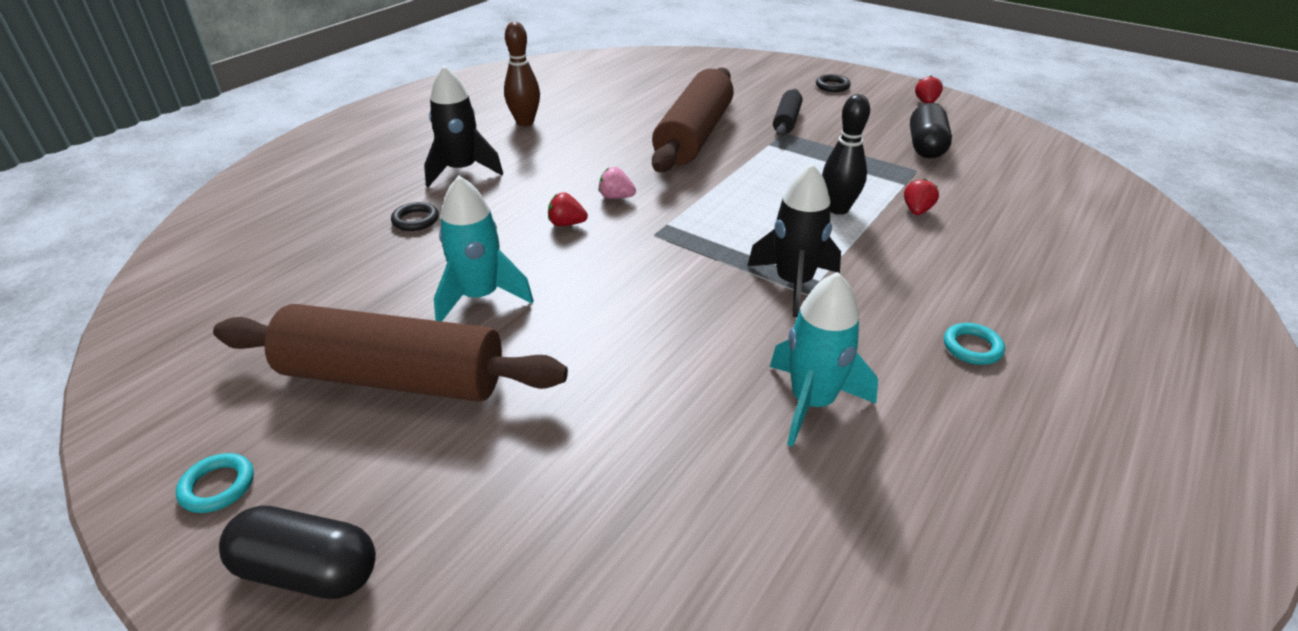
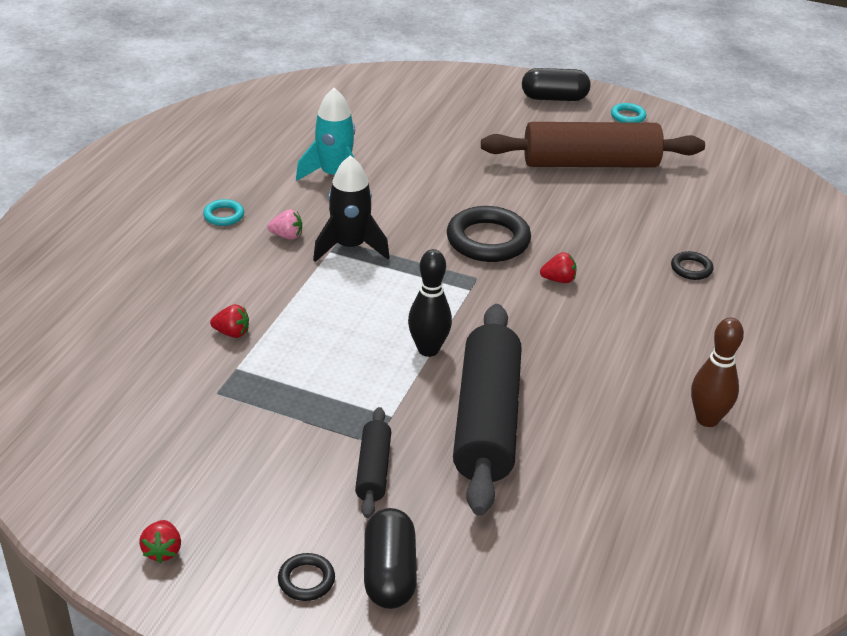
camera: 165 degrees right, 0 degrees up
(462, 171) = (706, 330): black rocket -> none
(480, 297) = (579, 213): turquoise rocket -> none
(616, 197) = (531, 314): pink strawberry -> pink strawberry (287, 236)
(620, 274) = (488, 240): none -> black ring
(694, 136) = (486, 421): brown rolling pin -> black rolling pin
(838, 209) = (311, 326): black bowling pin -> black bowling pin (428, 349)
(917, 211) = (232, 333): red strawberry -> red strawberry turned 90 degrees counterclockwise
(926, 147) = (194, 438): black capsule -> black capsule (389, 573)

